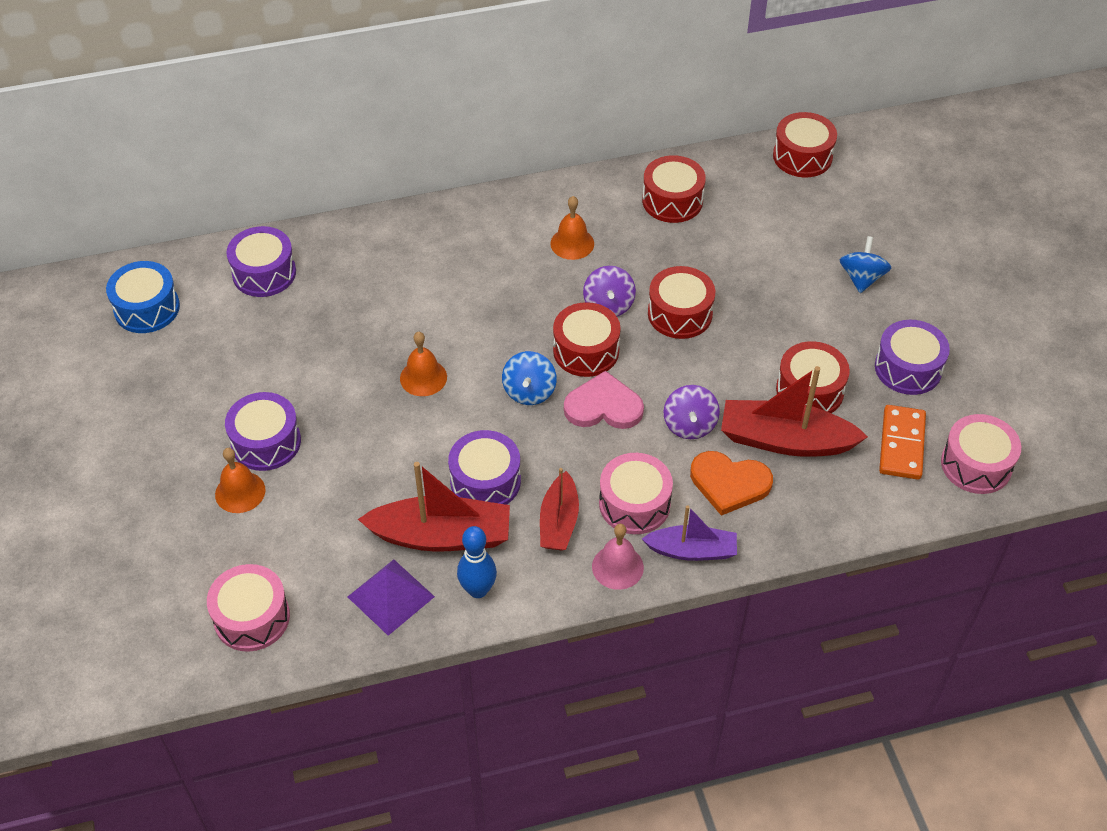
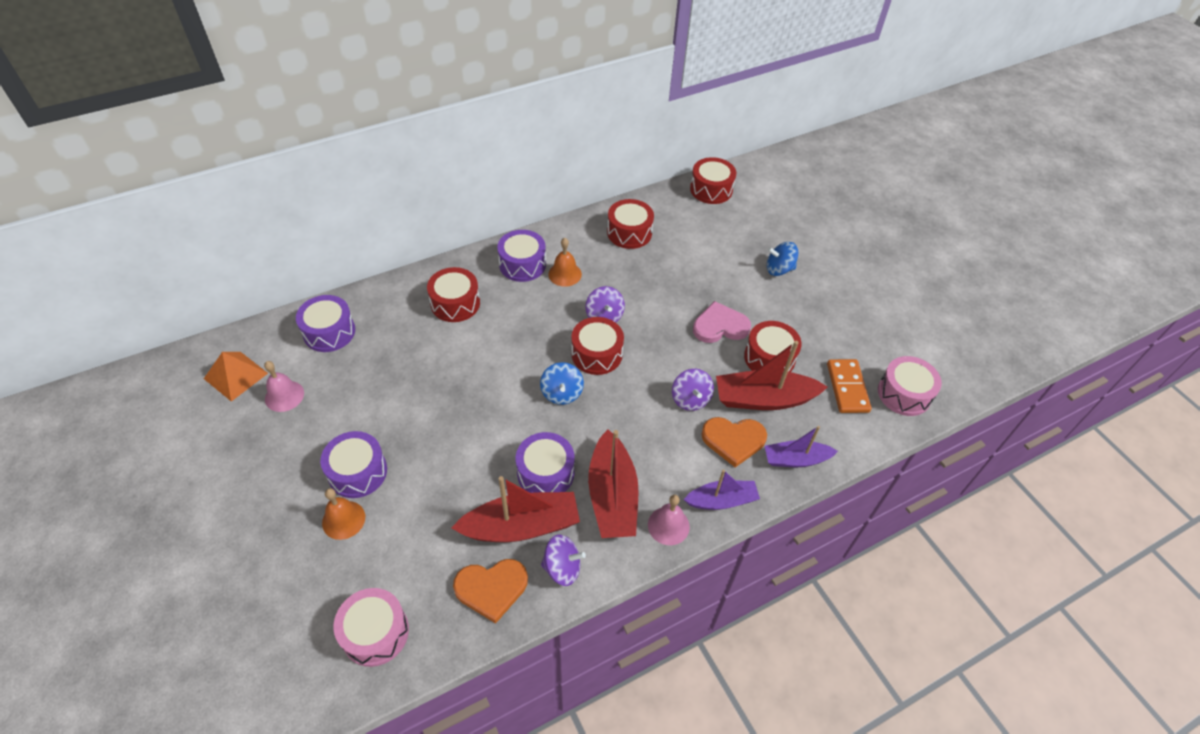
camera: 15 degrees left, 0 degrees up
(147, 308) = (236, 375): blue drum -> orange pyramid
(198, 341) = (284, 396): none -> pink bell
(391, 596) = (491, 588): purple pyramid -> orange heart
(423, 377) = (476, 396): orange bell -> none
(478, 590) = (562, 568): blue bowling pin -> purple spinning top
(559, 521) = (612, 496): red boat -> red boat, size x1.59
(603, 406) = (622, 395): pink heart -> pink heart (720, 326)
(634, 504) = (667, 470): pink drum -> none
(680, 314) = (658, 315): red drum -> red drum (455, 303)
(802, 519) = (795, 459): none -> purple boat
(861, 278) = (779, 269): blue spinning top -> blue spinning top turned 90 degrees counterclockwise
(908, 368) = (832, 330): purple drum -> purple drum (522, 264)

